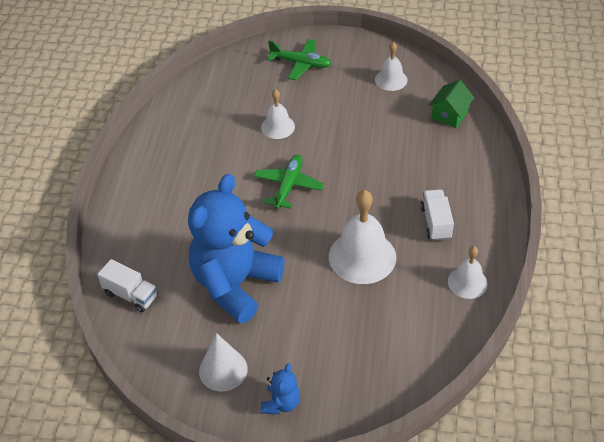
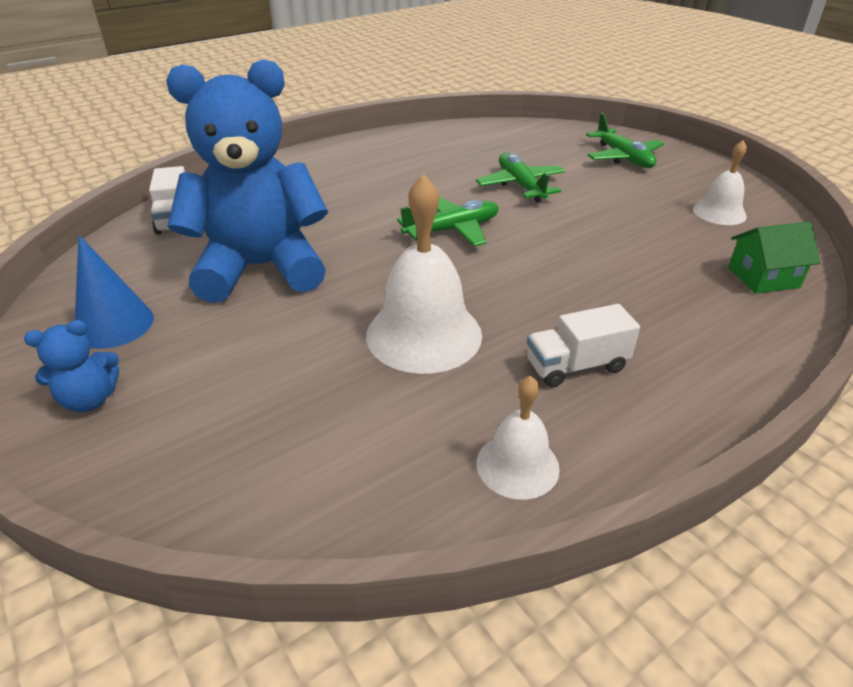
camera: 45 degrees right, 10 degrees down
(223, 370) = (114, 324): white cone -> blue cone
(278, 127) = (520, 185): white bell -> green plane
(436, 223) = (576, 366): white truck -> white truck turned 150 degrees counterclockwise

